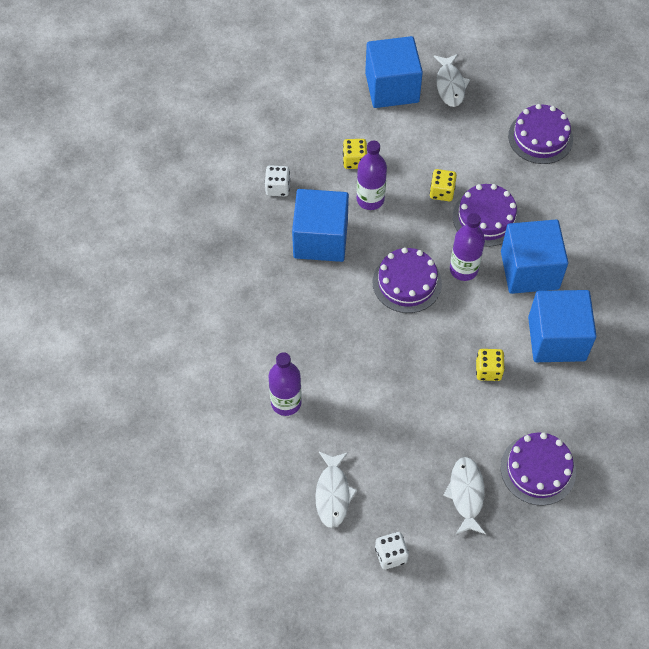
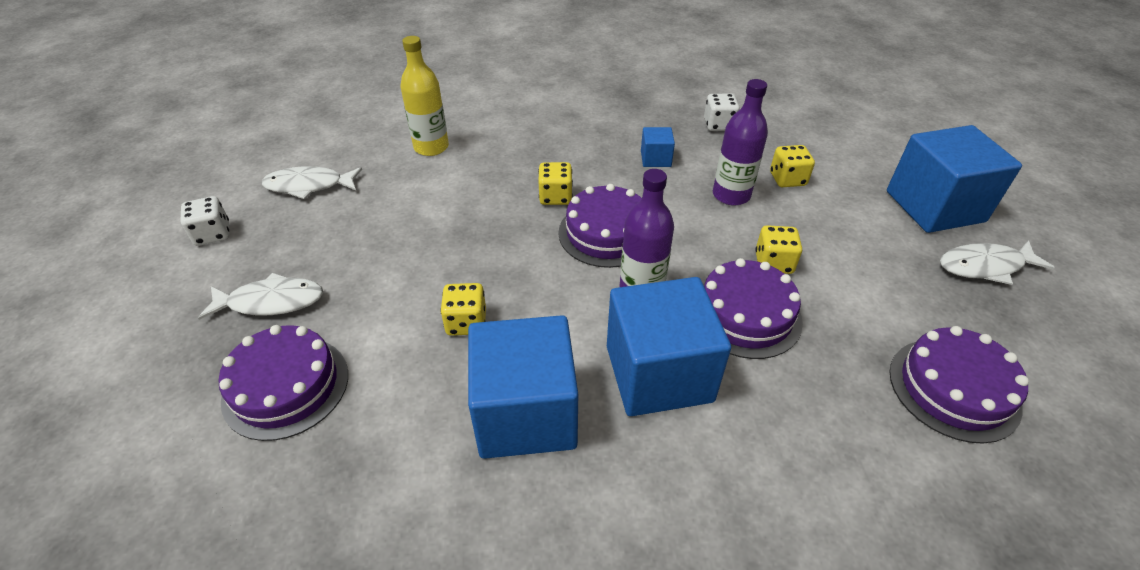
camera: 85 degrees right, 15 degrees down
(286, 402) = (431, 147): purple bottle -> yellow bottle
(320, 239) = (655, 159): blue cube -> blue cube, size x0.45
(362, 312) = (555, 197): none -> yellow dice

